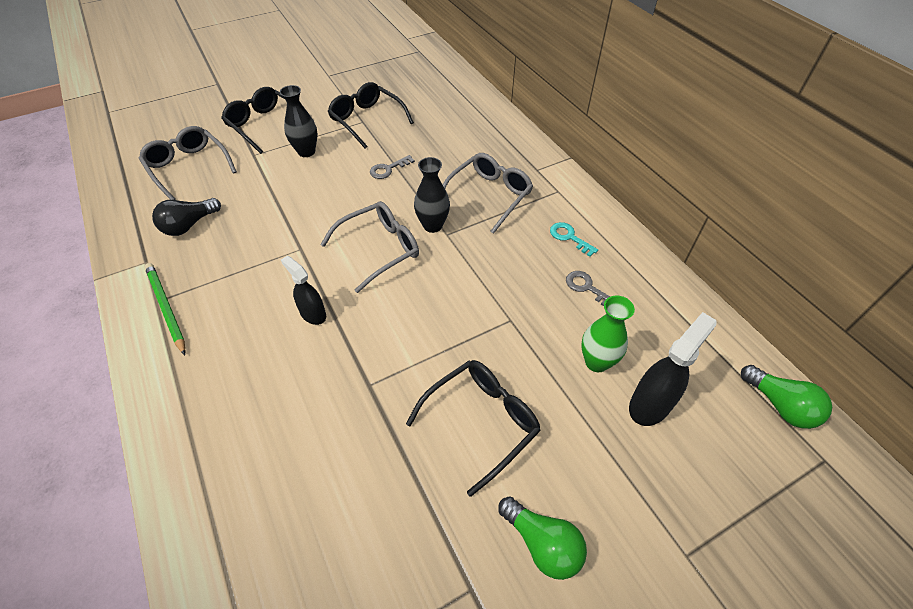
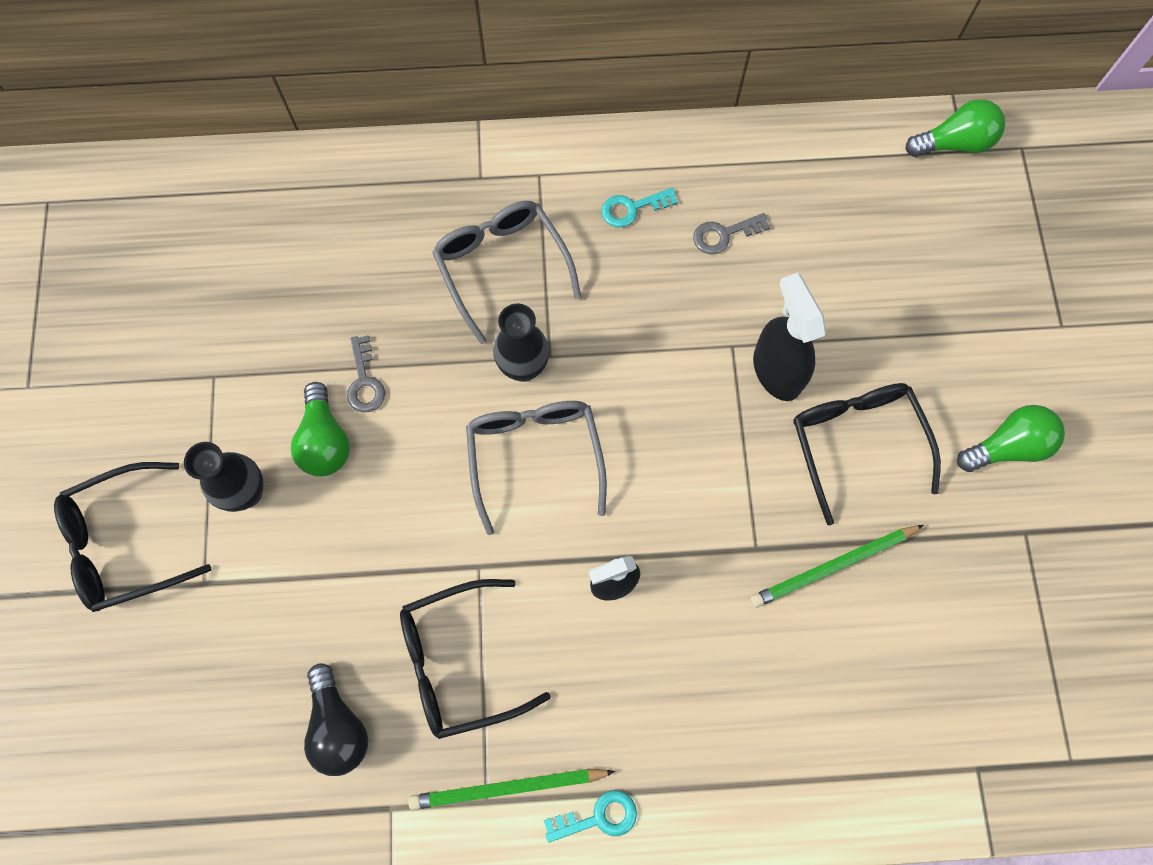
camera: 65 degrees left, 20 degrees up
(154, 359) = (598, 817): none -> turquoise key
(188, 167) = (177, 704): grey glasses -> none
(347, 167) = (325, 441): none -> green light bulb
(367, 120) = (214, 368): black glasses -> black glasses (459, 662)
(375, 440) = (833, 566): none -> green pencil
(596, 362) = (831, 284): green vase -> none
(650, 404) = (904, 262): black spray bottle -> black spray bottle (776, 370)

